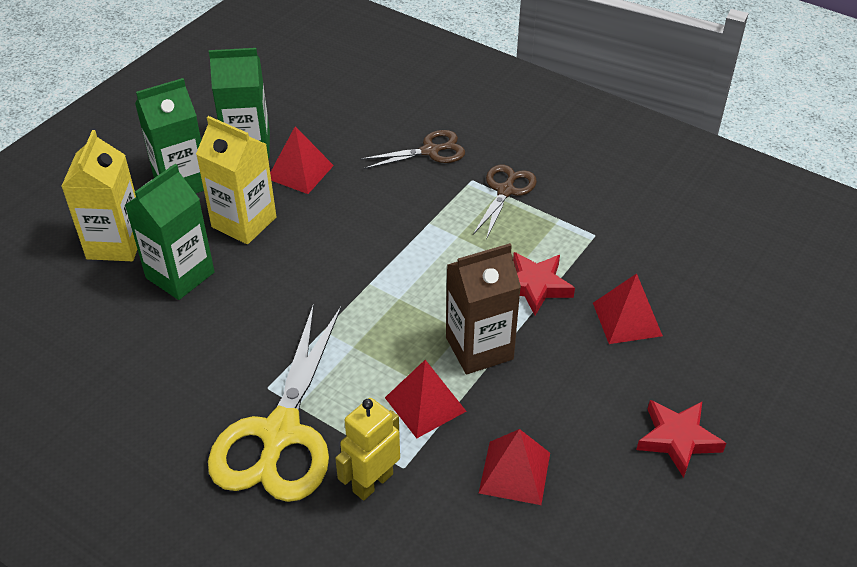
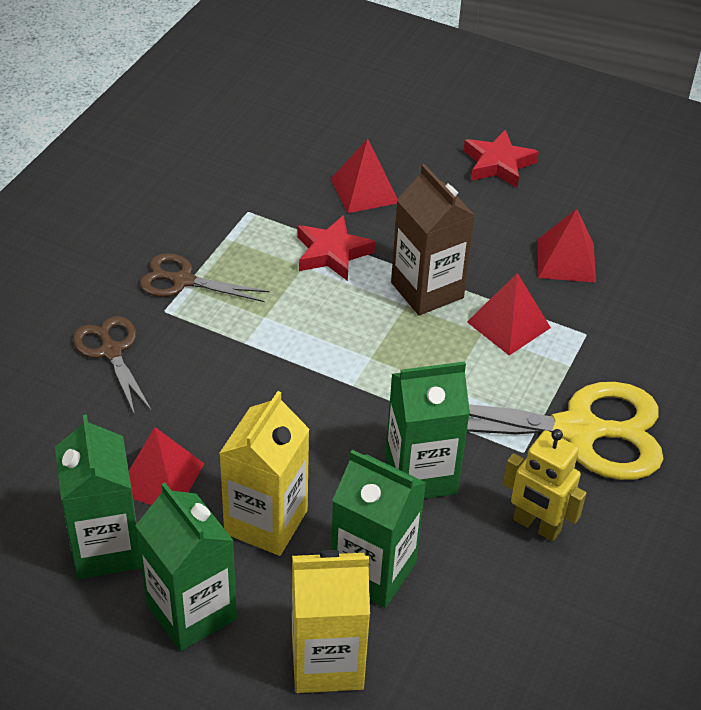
camera: 100 degrees left, 0 degrees up
(262, 314) = (421, 474): none -> green carton
(372, 482) = (610, 354): yellow robot -> yellow robot (536, 526)

